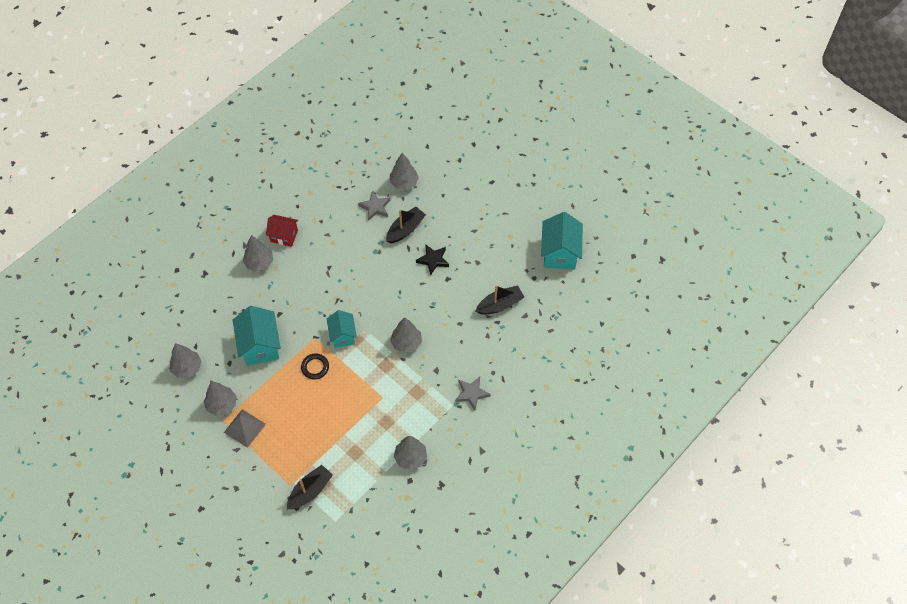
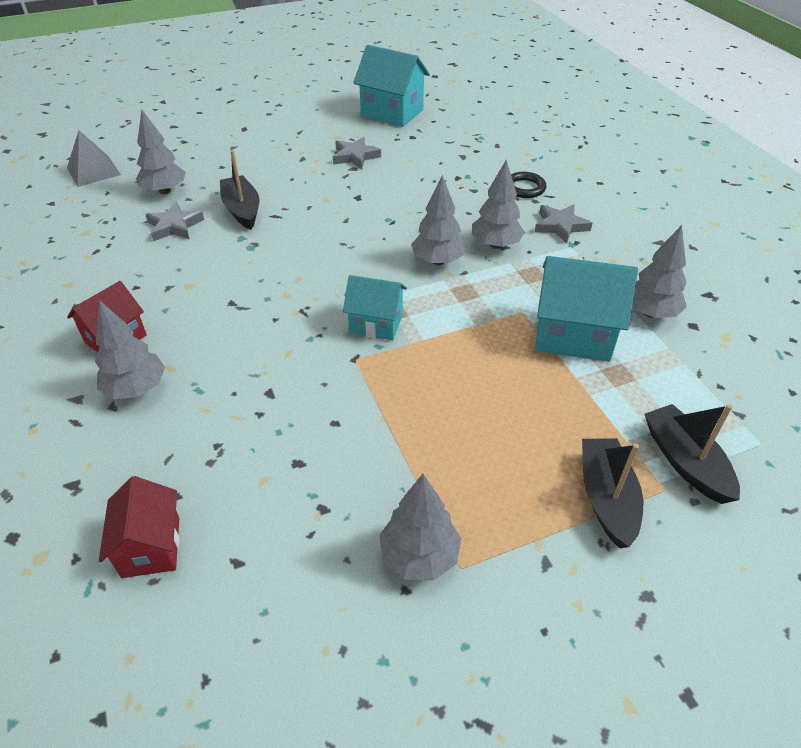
camera: 65 degrees left, 15 degrees down
(187, 368) = (282, 599): grey tree -> grey tree (495, 244)
(190, 315) = (151, 547): none -> red house
(244, 428) = (498, 530): grey pyramid -> grey pyramid (93, 171)
(260, 346) = (318, 442): turquoise house -> turquoise house (573, 335)
(315, 367) = (417, 376): black ring -> black ring (524, 188)
(433, 260) = (316, 200): black star -> none
(491, 257) = (355, 156): none -> grey star
(500, 305) = (432, 169): black boat -> black boat (606, 498)

